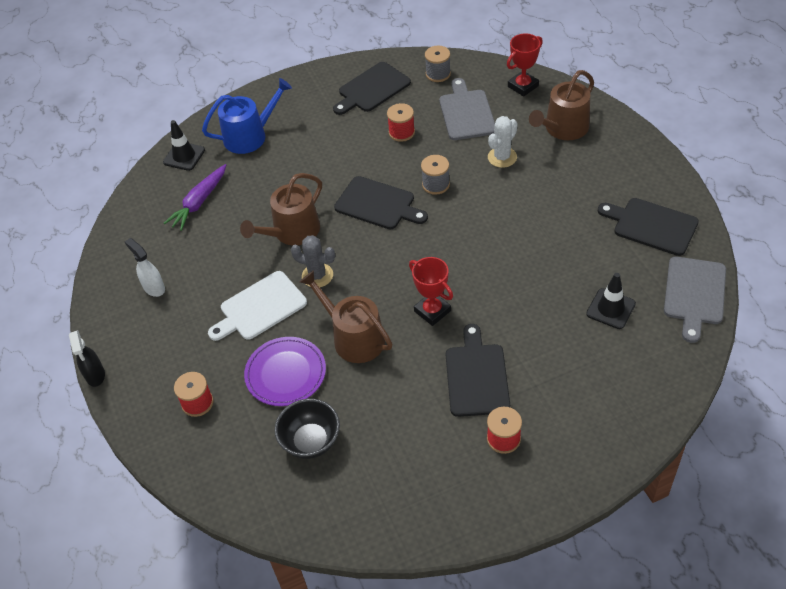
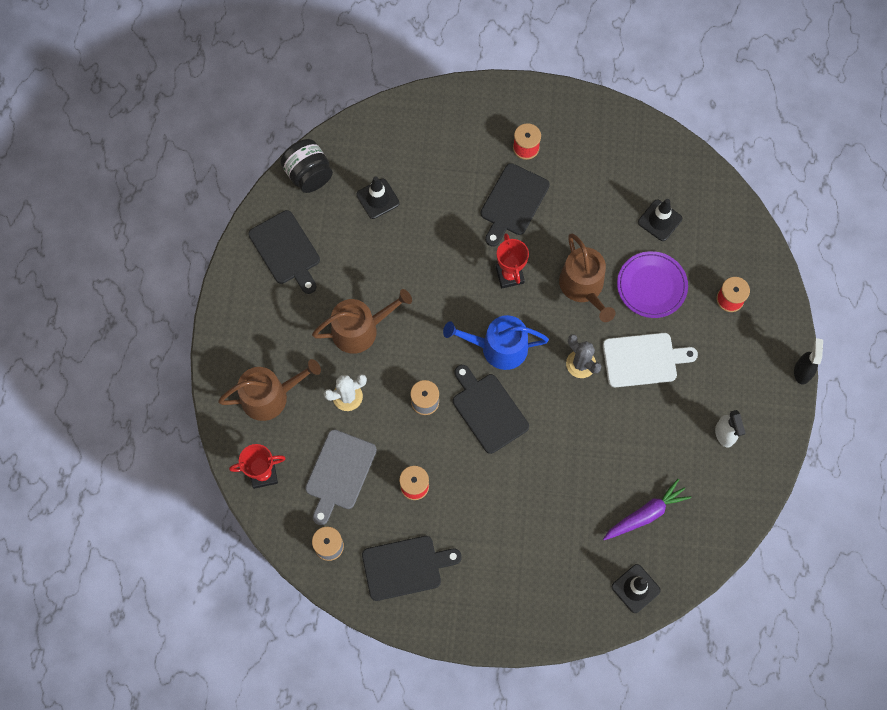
camera: 155 degrees left, 20 degrees up
(250, 136) = (559, 576): blue watering can -> blue watering can (498, 348)
(292, 232) = (578, 424): brown watering can -> brown watering can (360, 329)
(311, 441) = (659, 220): black bowl -> black traffic cone
(694, 294) = (308, 175): grey cutting board -> black jar

